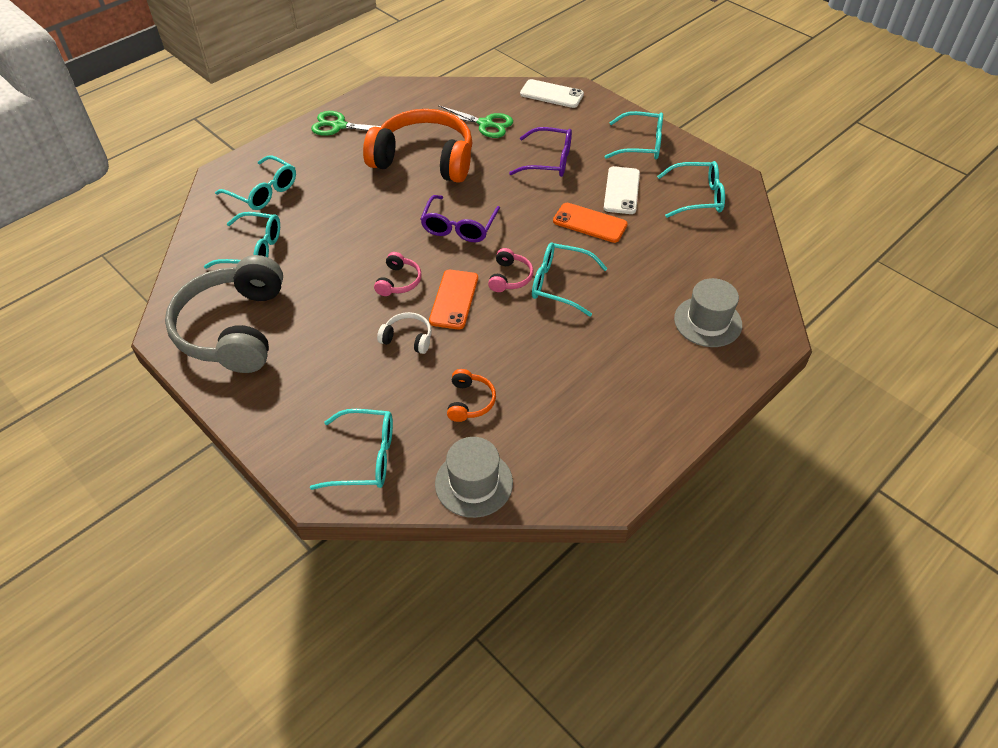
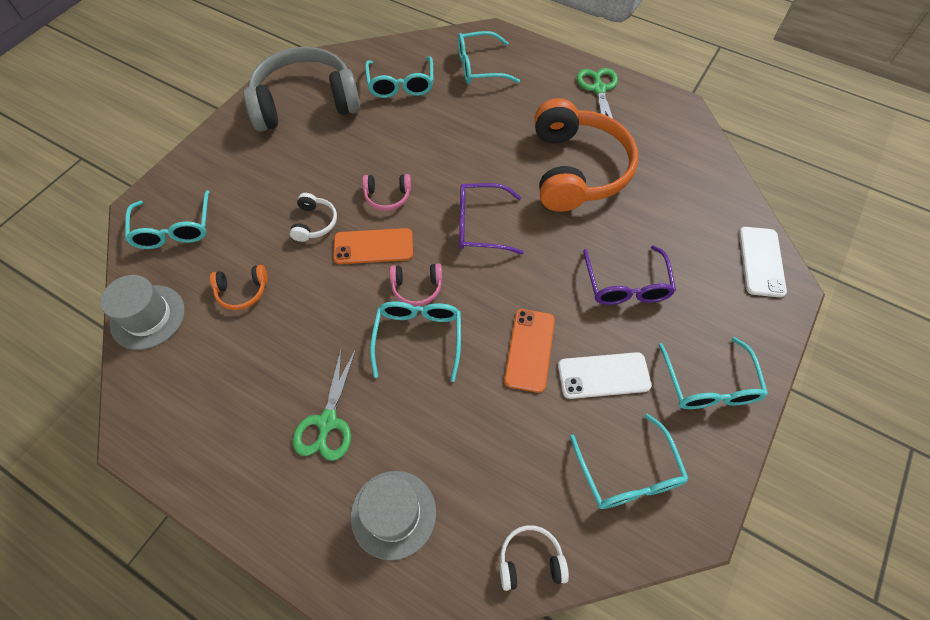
camera: 75 degrees right, 10 degrees up
(263, 192) = (479, 67): turquoise glasses -> turquoise glasses turned 60 degrees clockwise
(485, 124) = (665, 208): green scissors -> green scissors (327, 422)
(750, 256) = (530, 560): none -> white headphones

